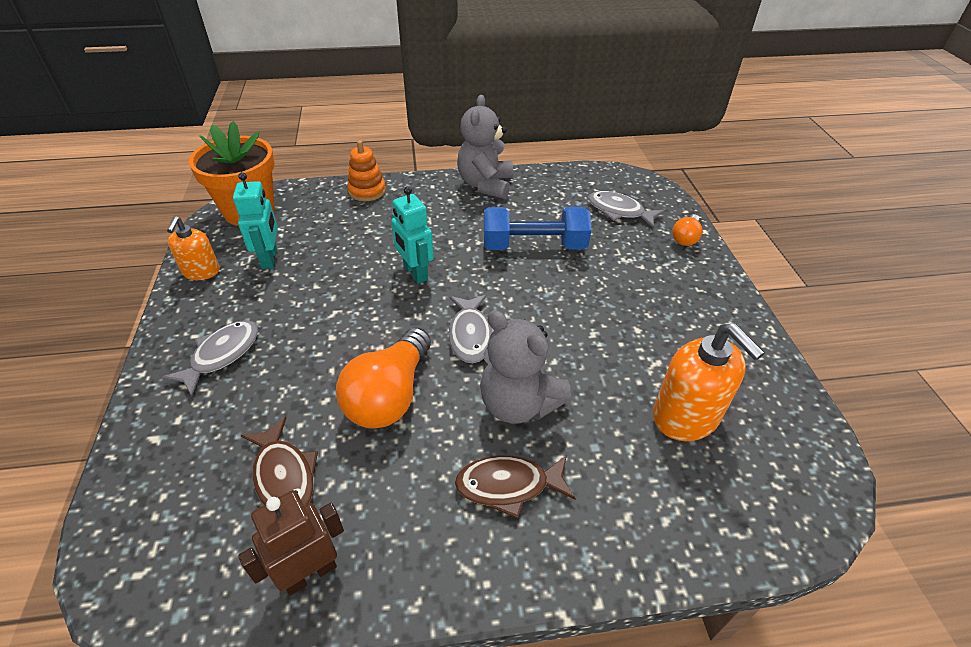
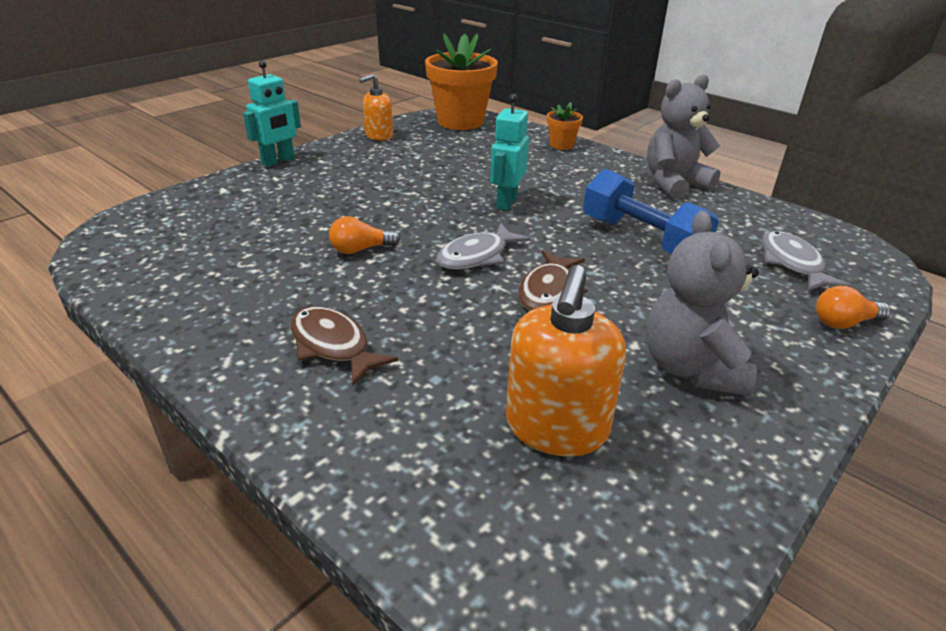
camera: 50 degrees right, 10 degrees down
(222, 355) = (316, 176): grey fish -> none
(270, 258) = (427, 148): turquoise robot -> turquoise robot (278, 161)
(284, 475) = (238, 244): brown fish -> brown fish (549, 291)
(310, 573) = (165, 291): brown robot -> none
(367, 191) = (561, 145): orange stacking toy -> orange flower pot
(389, 395) = (361, 249): orange light bulb -> orange light bulb, size x0.52
(518, 404) = (431, 312): grey teddy bear -> grey teddy bear (691, 367)

